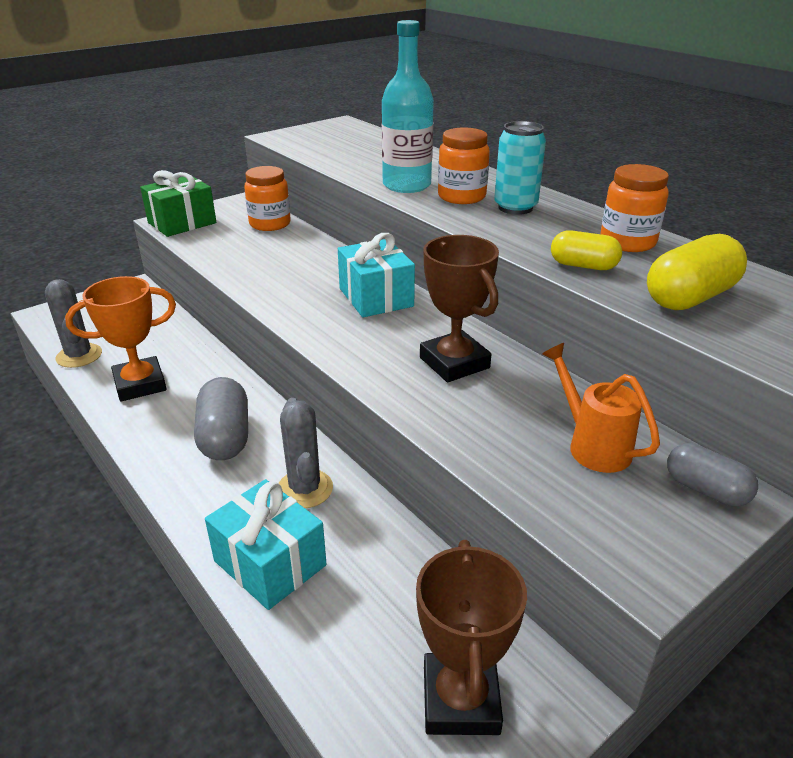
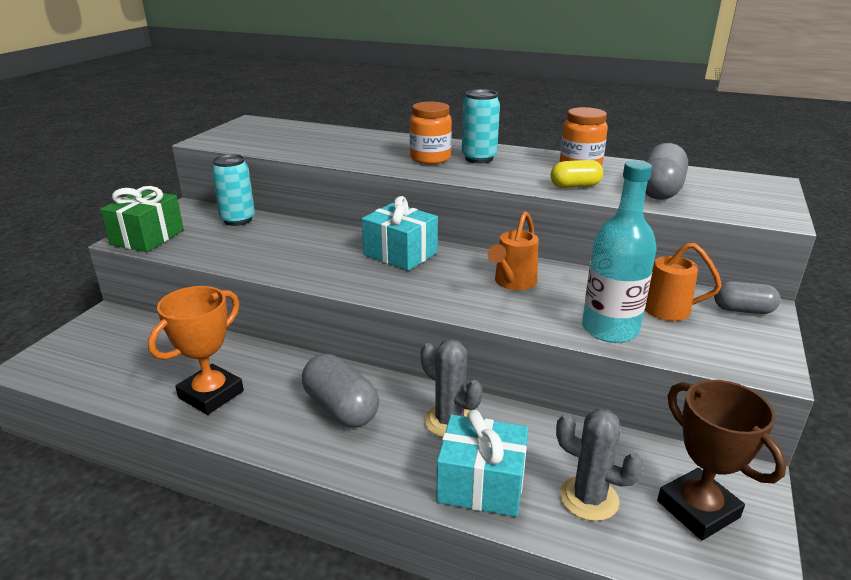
camera: 30 degrees left, 5 degrees down
(79, 356) = (115, 391): grey cactus -> grey cactus (589, 498)
(270, 224) = (238, 220): orange jar -> turquoise can
(406, 185) = (377, 158): turquoise bottle -> turquoise bottle (610, 329)
(454, 363) = (513, 283): brown trophy -> orange watering can
(690, 297) = (660, 190): yellow capsule -> grey capsule

